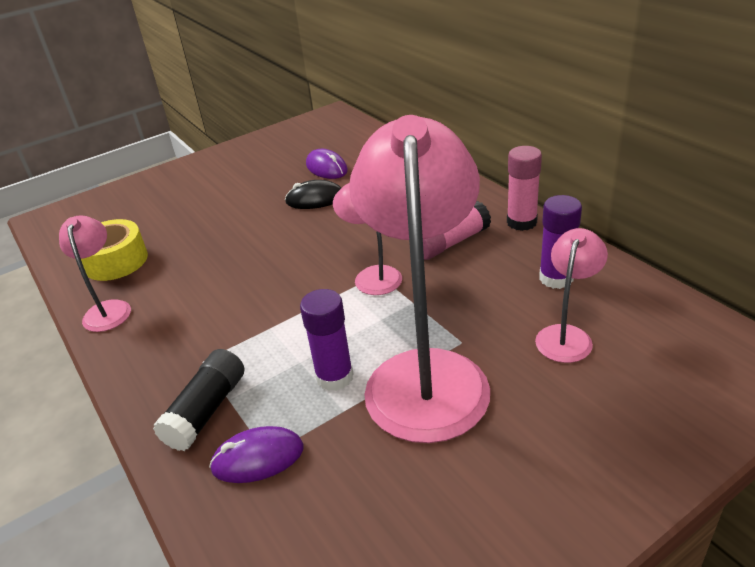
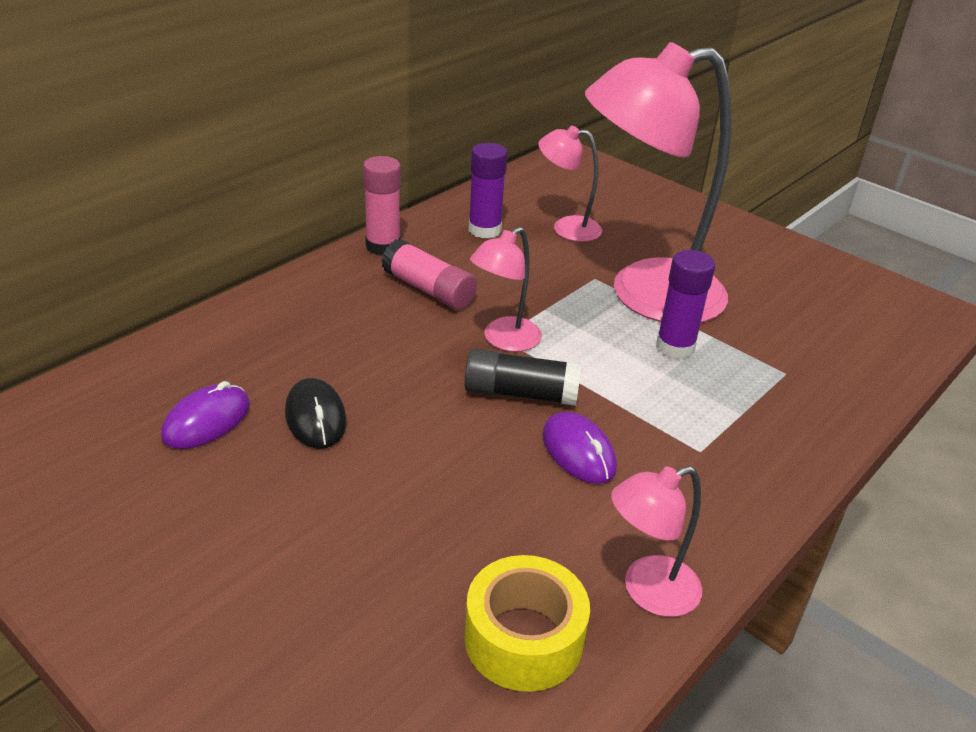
camera: 110 degrees left, 0 degrees up
(206, 410) = (764, 426): black glue stick -> black glue stick (520, 393)
(258, 458) = (794, 377): purple mouse -> purple mouse (578, 452)

